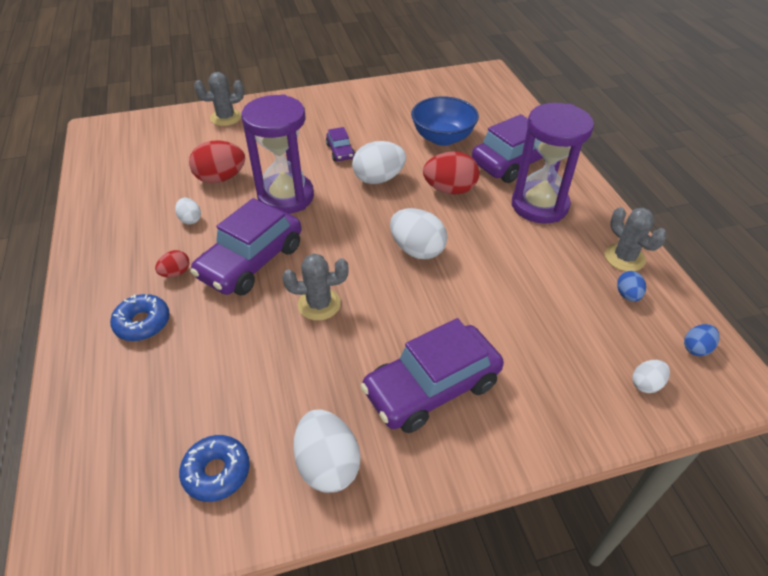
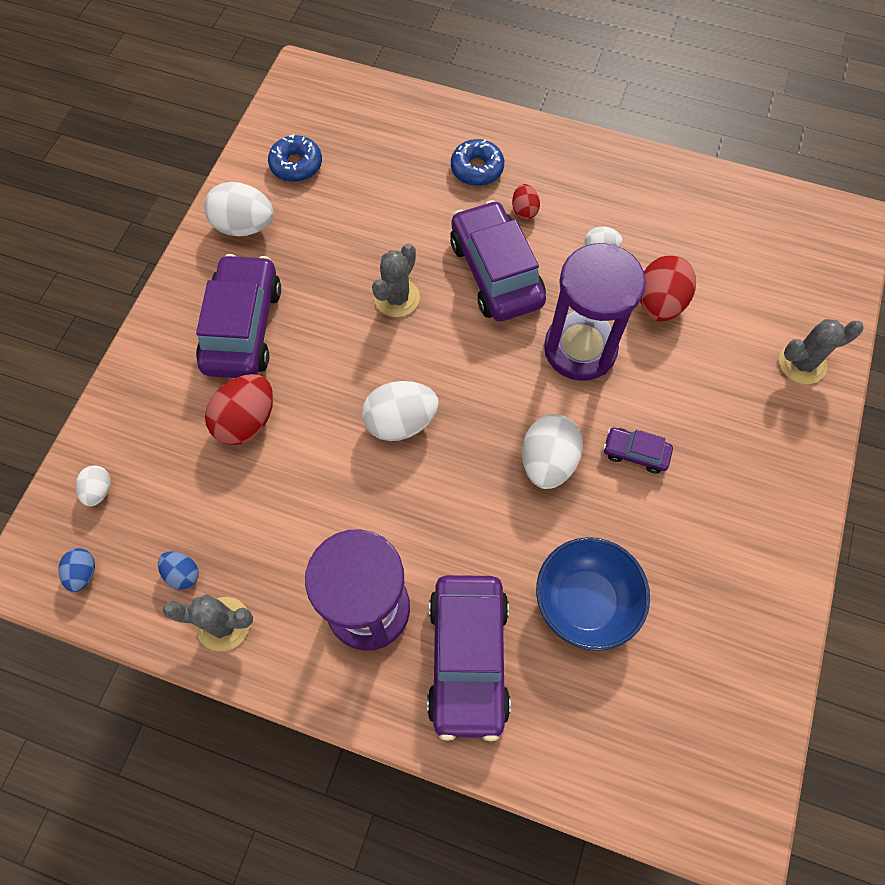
camera: 125 degrees right, 20 degrees up
(226, 118) = (802, 363): grey cactus -> grey cactus turned 60 degrees clockwise
(450, 190) = (471, 527): red egg -> red egg (247, 421)

